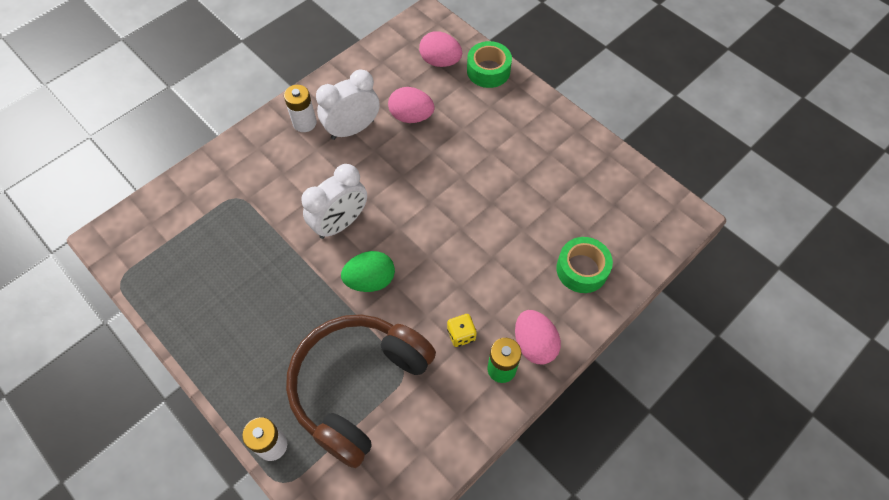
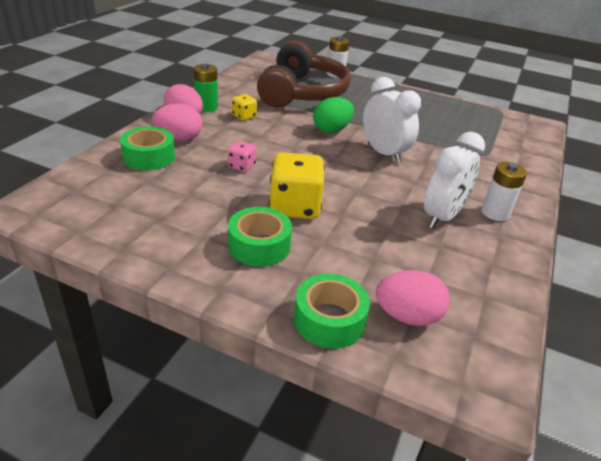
camera: 155 degrees right, 25 degrees down
(340, 223) = (384, 153): white clock -> white clock turned 120 degrees clockwise
(411, 116) = (391, 241): pink egg -> pink egg (179, 138)
(467, 168) = (295, 207): none -> yellow dice
(494, 234) = (241, 166): none -> pink dice
(511, 135) = (259, 246): none -> green tape

